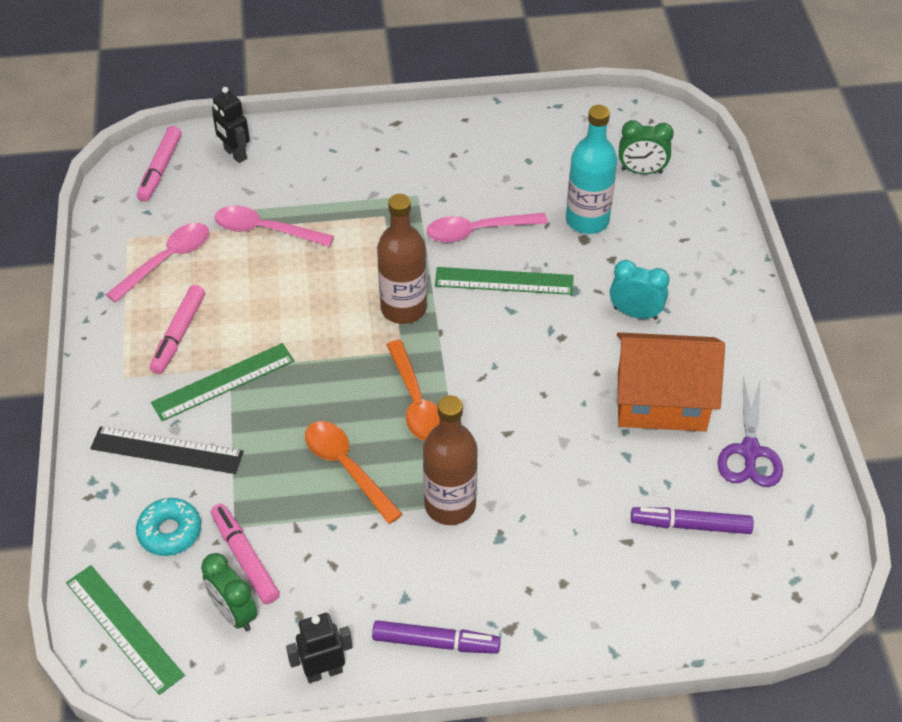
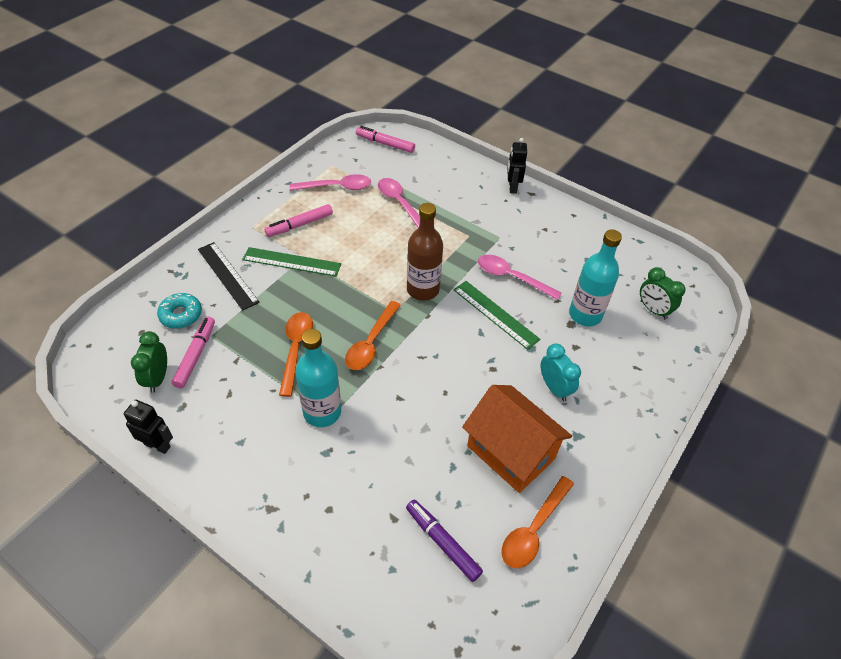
camera: 40 degrees right, 0 degrees up
(124, 628) = (106, 344): green ruler -> none
(160, 169) = (385, 144): pink marker -> pink marker turned 60 degrees clockwise
(235, 154) = (429, 158): black robot -> black robot (512, 187)
(435, 642) = (225, 480): purple marker -> none
(450, 505) = (322, 412): brown bottle -> turquoise bottle
(749, 451) = (533, 529): purple scissors -> orange spoon

